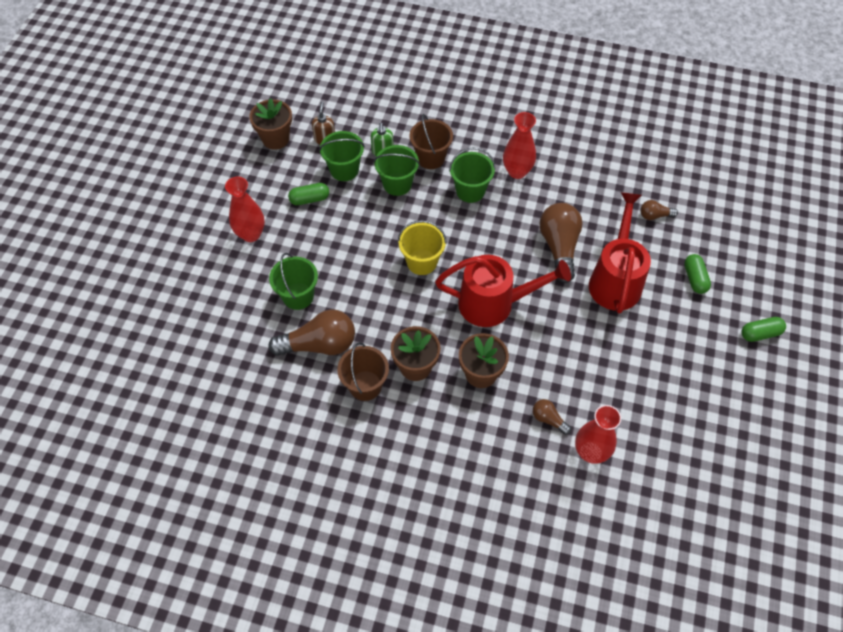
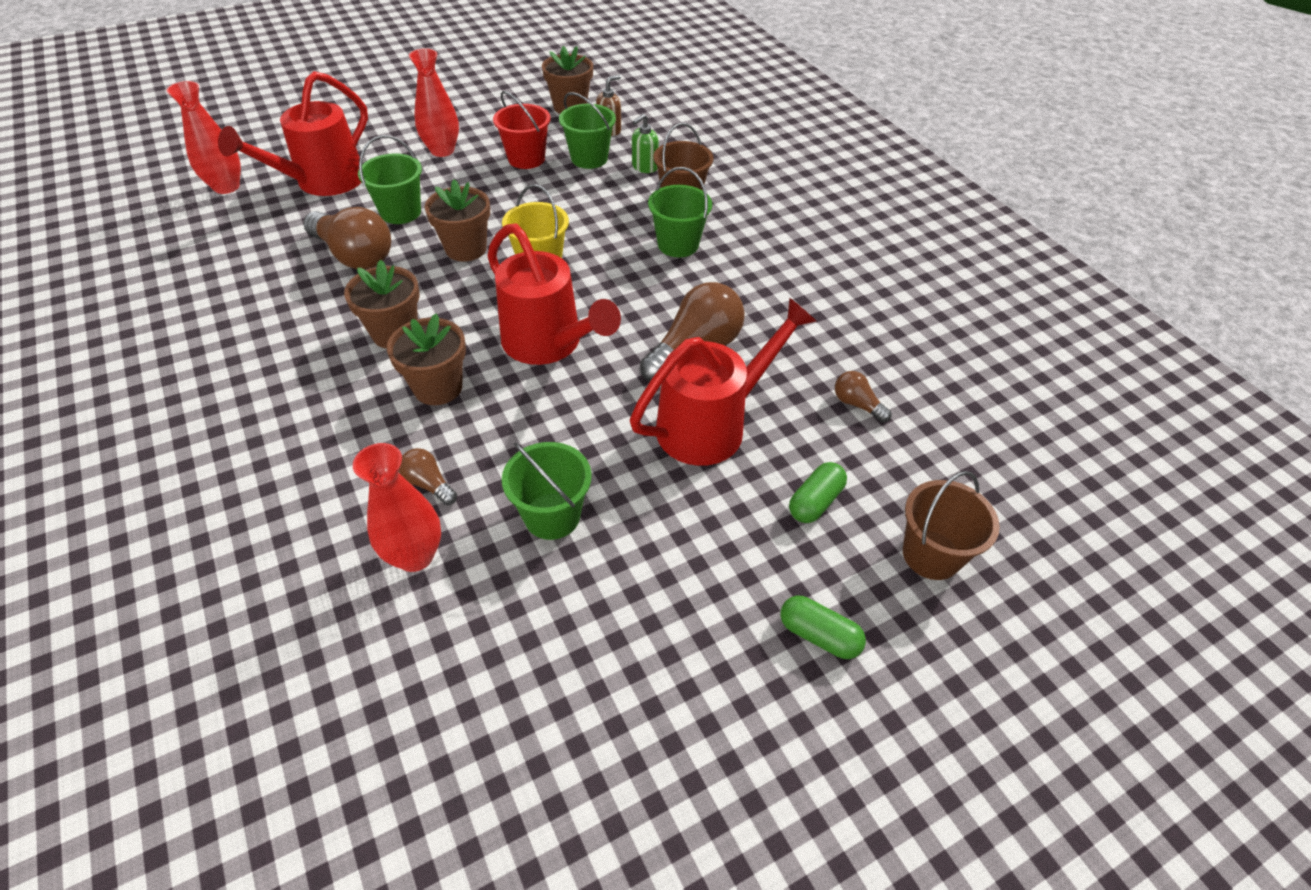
camera: 45 degrees right, 10 degrees down
(217, 318) = (322, 183): none -> red watering can
(309, 199) = (526, 159): green capsule -> red bucket
(365, 385) = (332, 312): brown bucket -> brown bucket (931, 555)
(371, 287) = (466, 249): none -> brown flower pot
(397, 184) = (617, 196): green bucket -> green bucket (552, 516)
(517, 171) = (752, 261): red vase -> red vase (226, 187)
(548, 419) = (429, 484): brown light bulb -> brown light bulb turned 45 degrees counterclockwise

